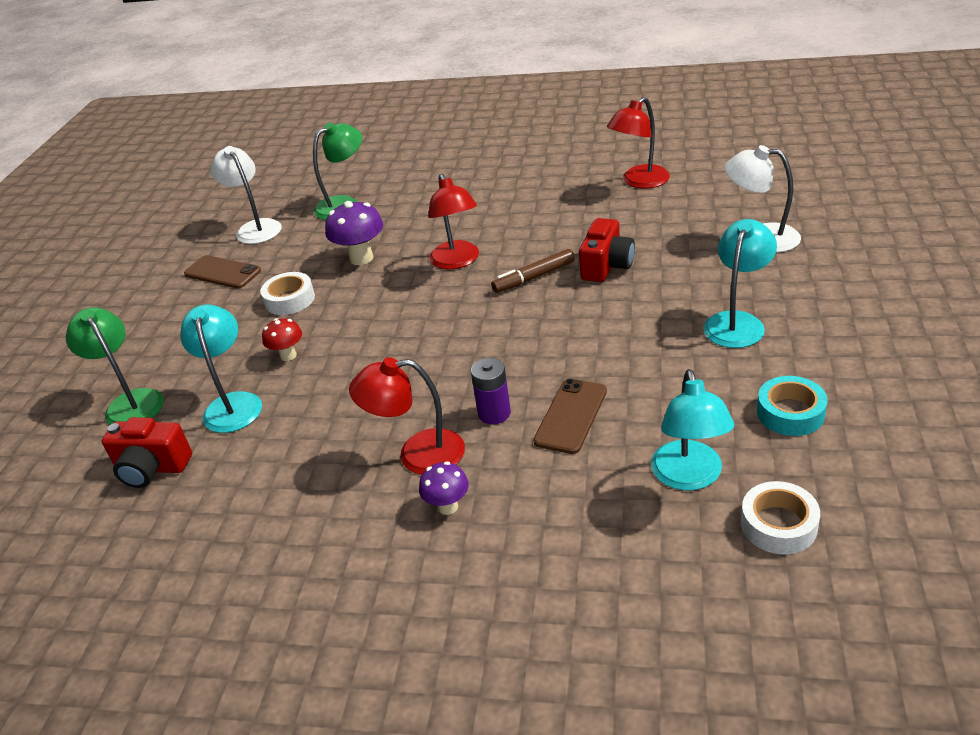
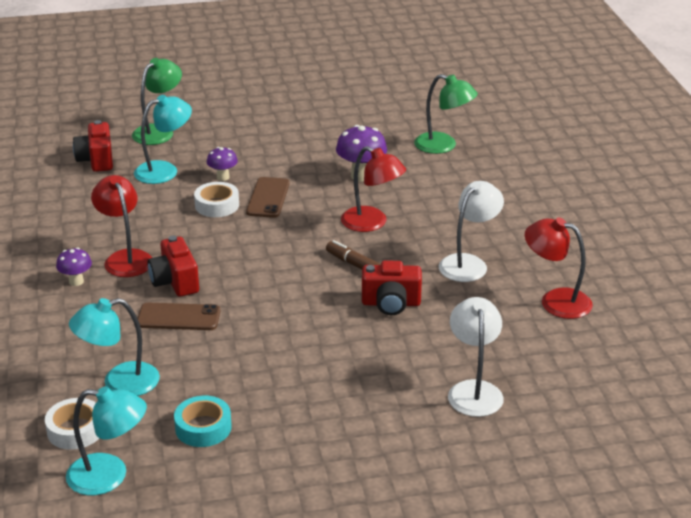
camera: 65 degrees right, 5 degrees down
(222, 272) = (320, 119): brown phone -> brown phone (268, 198)
(255, 228) = (389, 115): white lamp -> white lamp (469, 263)
(288, 355) = (223, 177): red mushroom -> purple mushroom
(289, 299) = (293, 158): white tape -> white tape (217, 205)
(457, 261) = (372, 223): red lamp -> red lamp turned 105 degrees counterclockwise
(494, 413) = (175, 282): purple battery -> red camera
(737, 322) = (324, 388): turquoise lamp -> turquoise lamp (109, 476)

